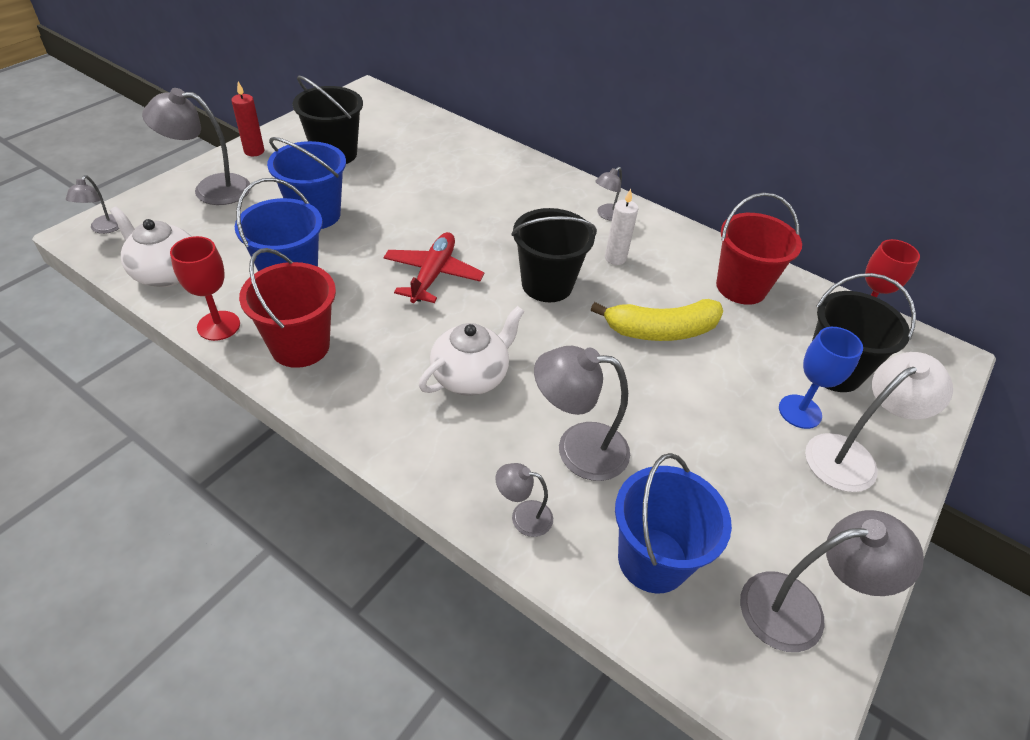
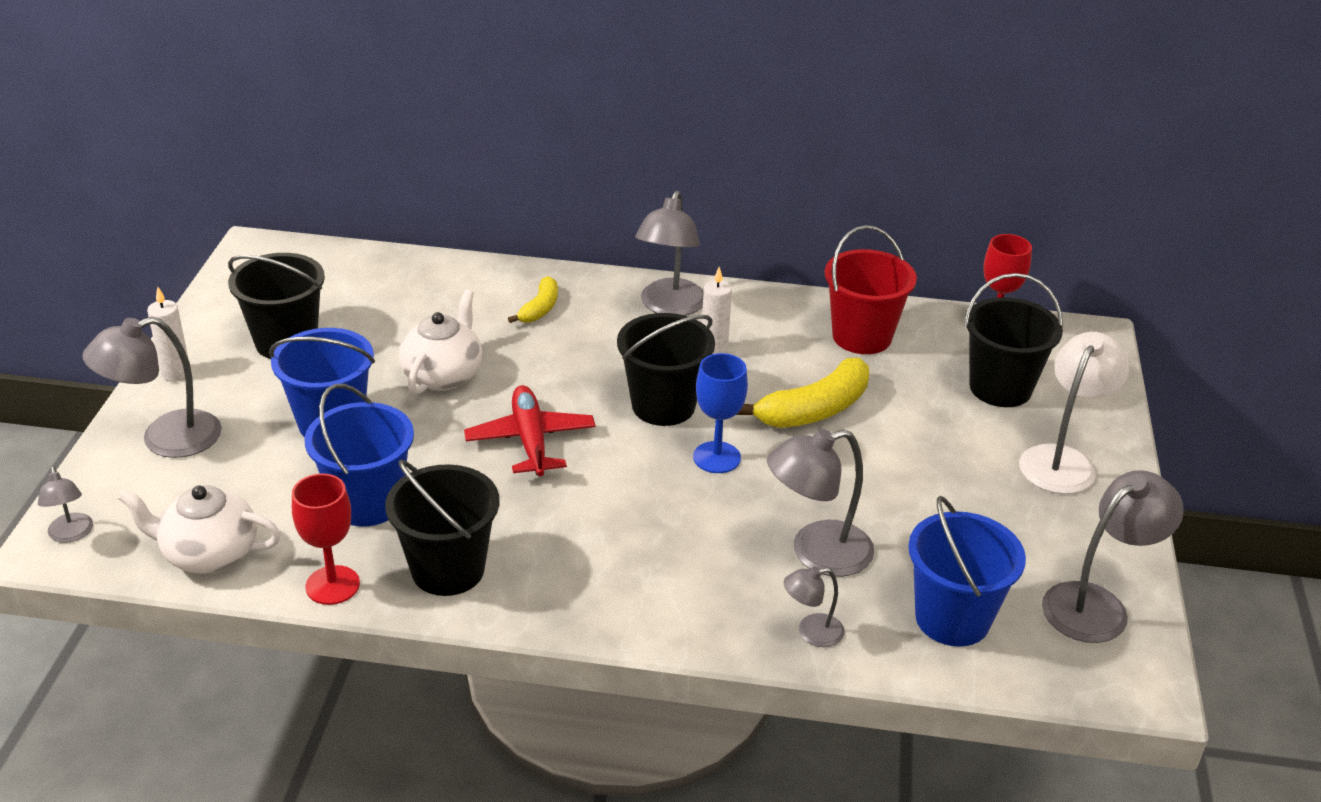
camera: 25 degrees left, 10 degrees down
(254, 151) = (176, 373): red candle -> white candle
(300, 346) = (448, 569): red bucket -> black bucket
(471, 376) = (658, 528): white teapot -> white teapot (443, 375)
(514, 186) = (540, 308): none -> yellow banana
(607, 215) = (669, 307): grey lamp -> grey lamp, size x1.87
(800, 411) = (994, 438): blue goblet -> blue goblet (716, 457)

